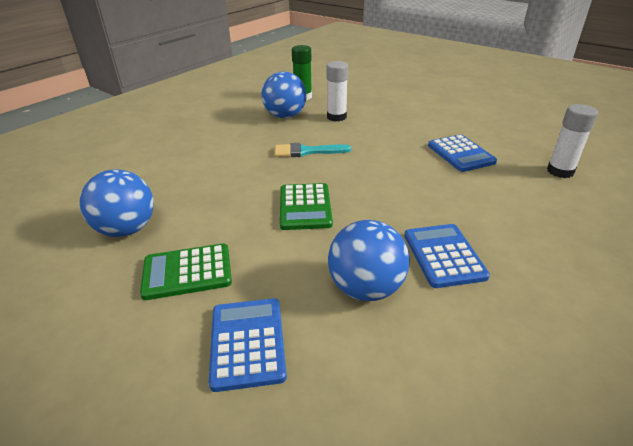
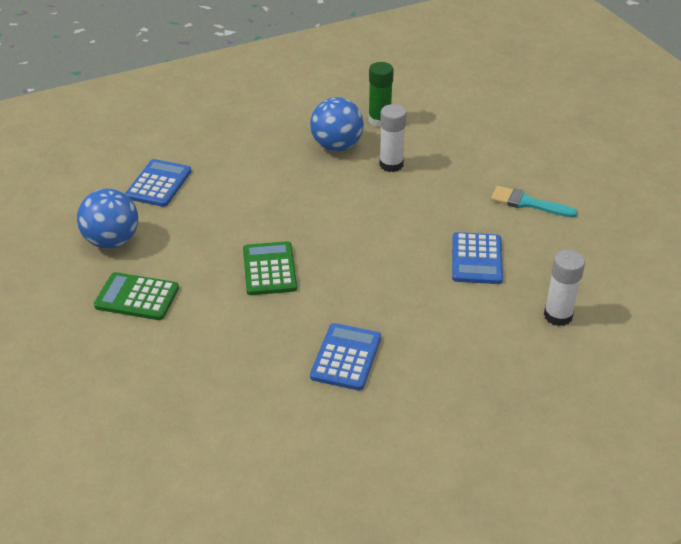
camera: 25 degrees right, 5 degrees up
(247, 343) = (146, 367): blue calculator -> blue calculator (159, 184)
(305, 207) = (269, 269): green calculator -> green calculator turned 150 degrees clockwise
(306, 151) = (320, 204): turquoise brush -> turquoise brush (527, 203)
(366, 288) = (258, 360): blue ball -> none

